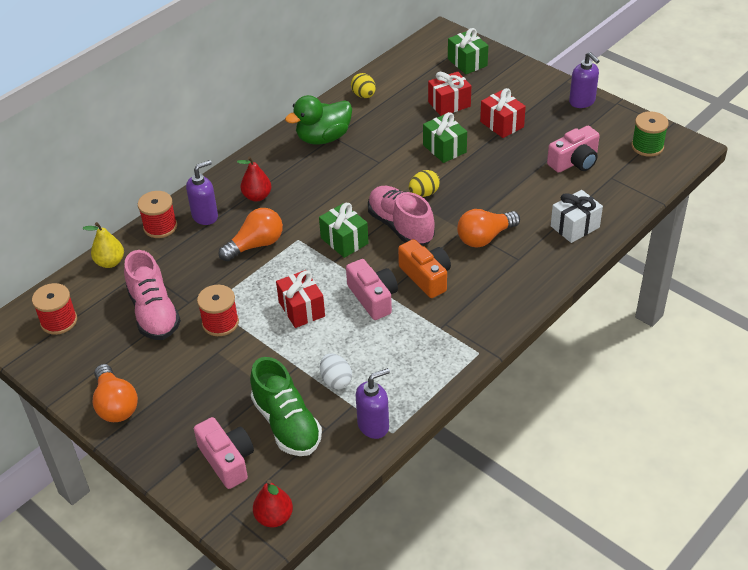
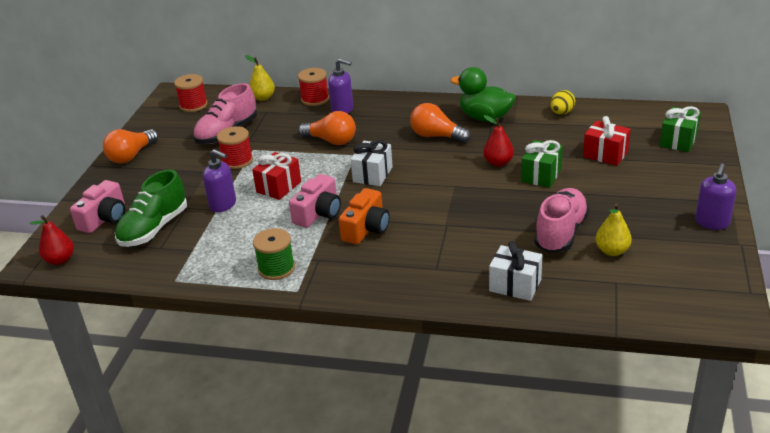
camera: 60 degrees right, 10 degrees down
(257, 196) = (385, 120): red pear -> red pear (498, 163)
(336, 381) = (213, 232): white egg -> none
(344, 241) = (372, 174): green gift -> white gift
(373, 425) = (176, 268): purple soap dispenser -> purple soap dispenser (223, 205)
(400, 226) = (416, 193): pink shoe -> pink shoe (560, 233)
(424, 193) = (470, 188): yellow egg -> none
(485, 238) = (446, 240): orange light bulb -> orange light bulb (436, 136)
(502, 124) = (613, 191): red gift -> none
(574, 161) = (612, 251): pink camera -> yellow pear
(647, 146) = (696, 289): green spool -> green spool (276, 268)

